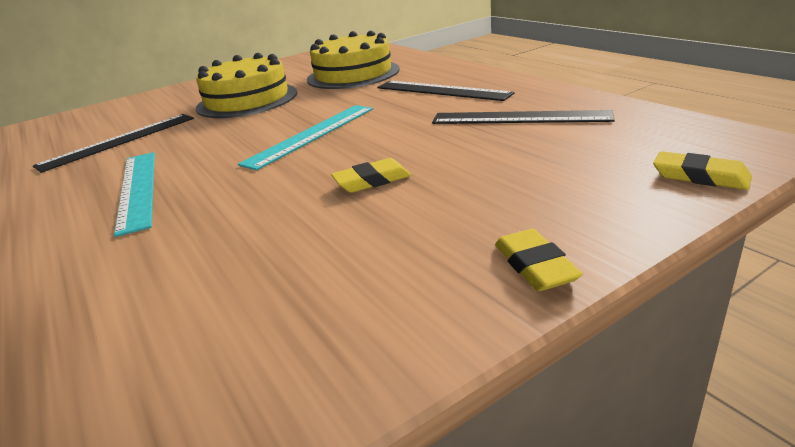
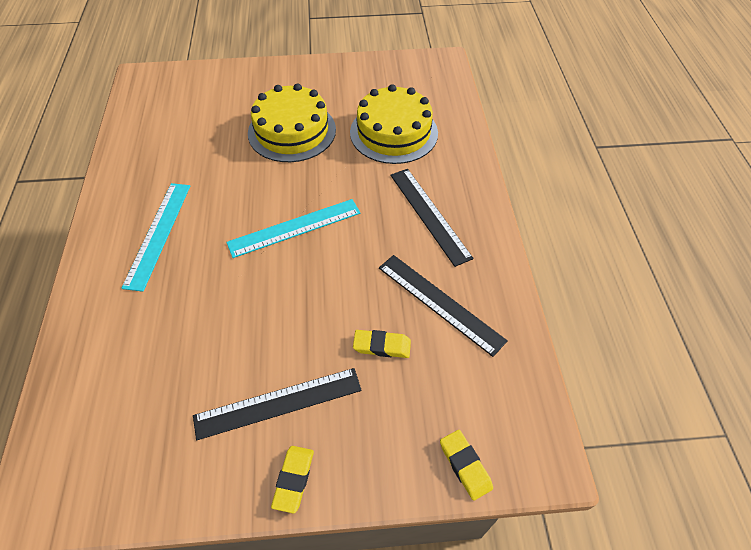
camera: 25 degrees right, 25 degrees up
(119, 141) = (179, 148): black ruler -> black ruler (278, 403)
(372, 181) = (285, 324): yellow eraser -> yellow eraser (382, 346)

